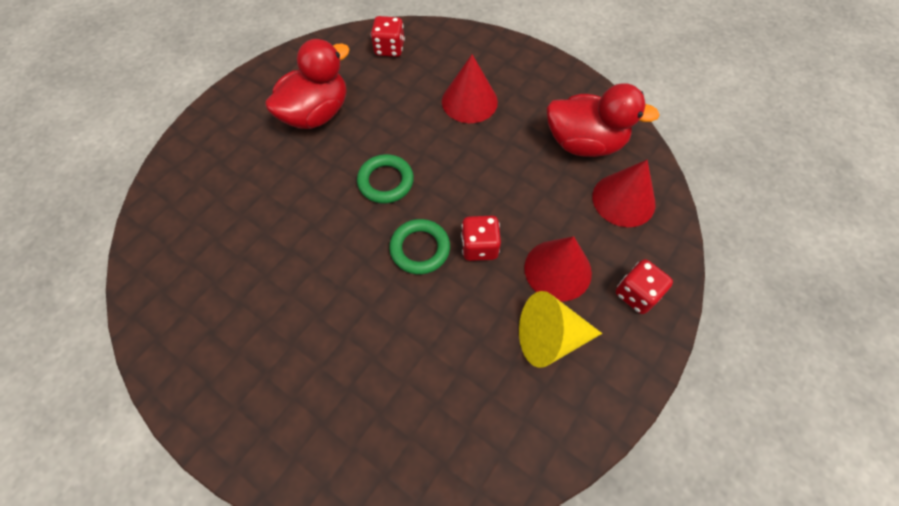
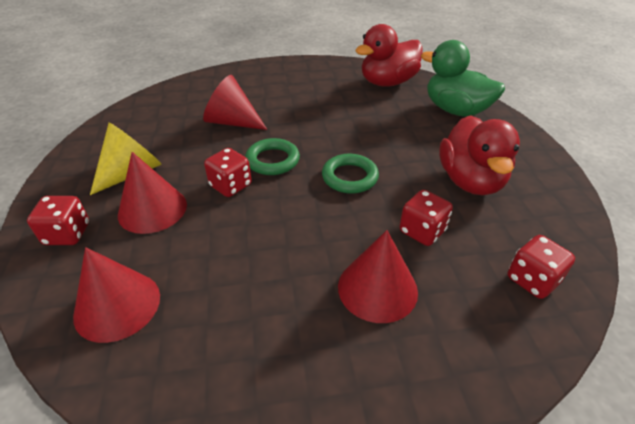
camera: 135 degrees right, 20 degrees down
(201, 177) = (455, 110): none -> green duck
(399, 342) = (232, 122): none -> red cone
(401, 109) = (422, 231): none -> red dice
(584, 143) = (205, 339): red duck -> red duck (387, 82)

